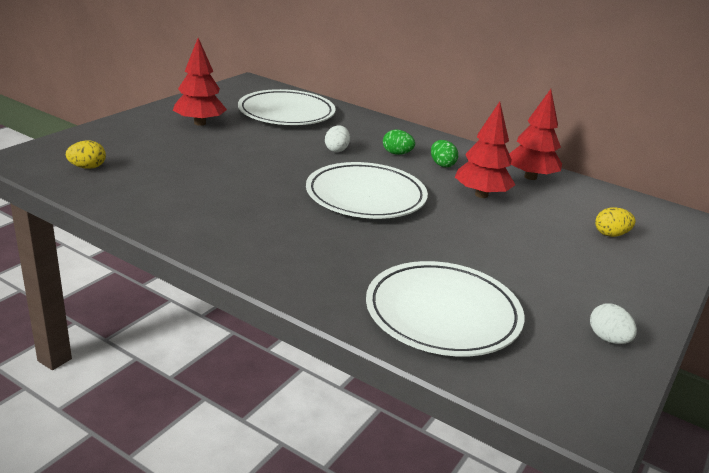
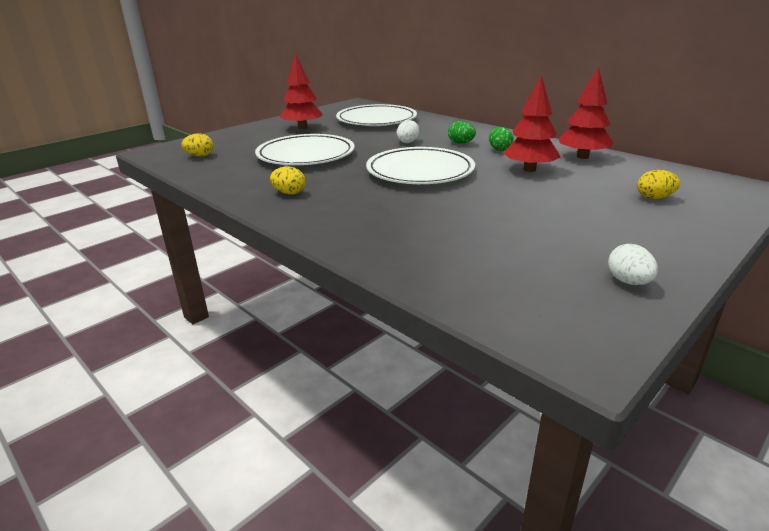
camera: 15 degrees right, 0 degrees up
(228, 228) = (289, 193): none -> yellow egg
(442, 314) = (457, 256): white plate -> white plate (306, 155)

